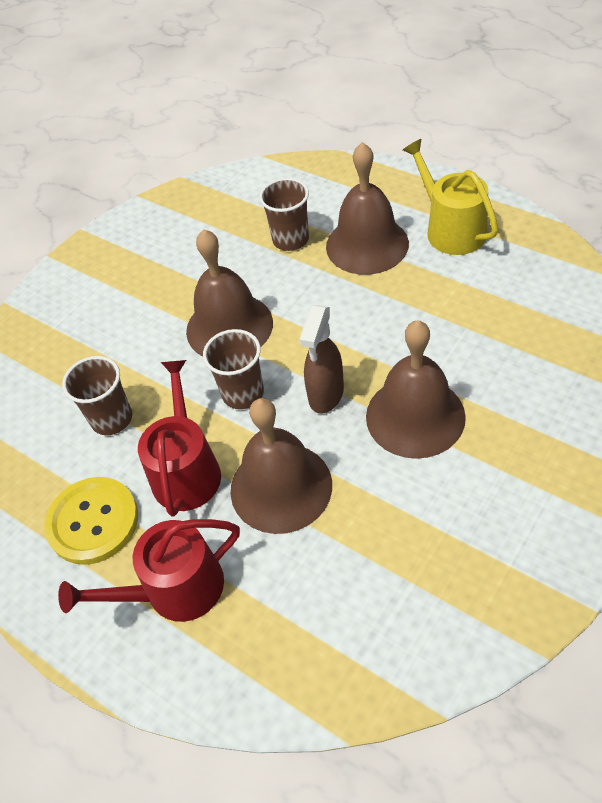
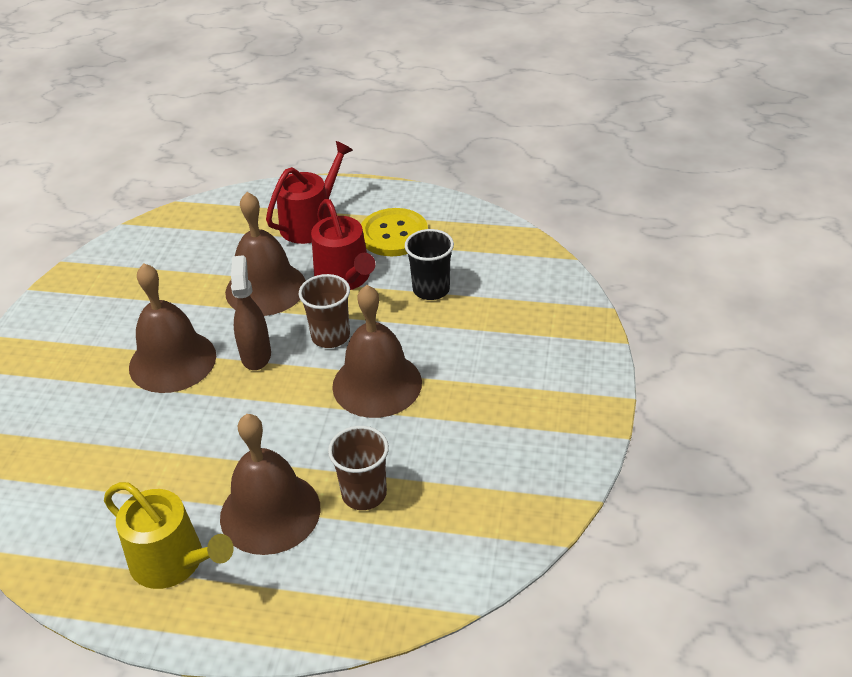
camera: 150 degrees right, 10 degrees down
(112, 419) = (431, 289): brown cup -> black cup

